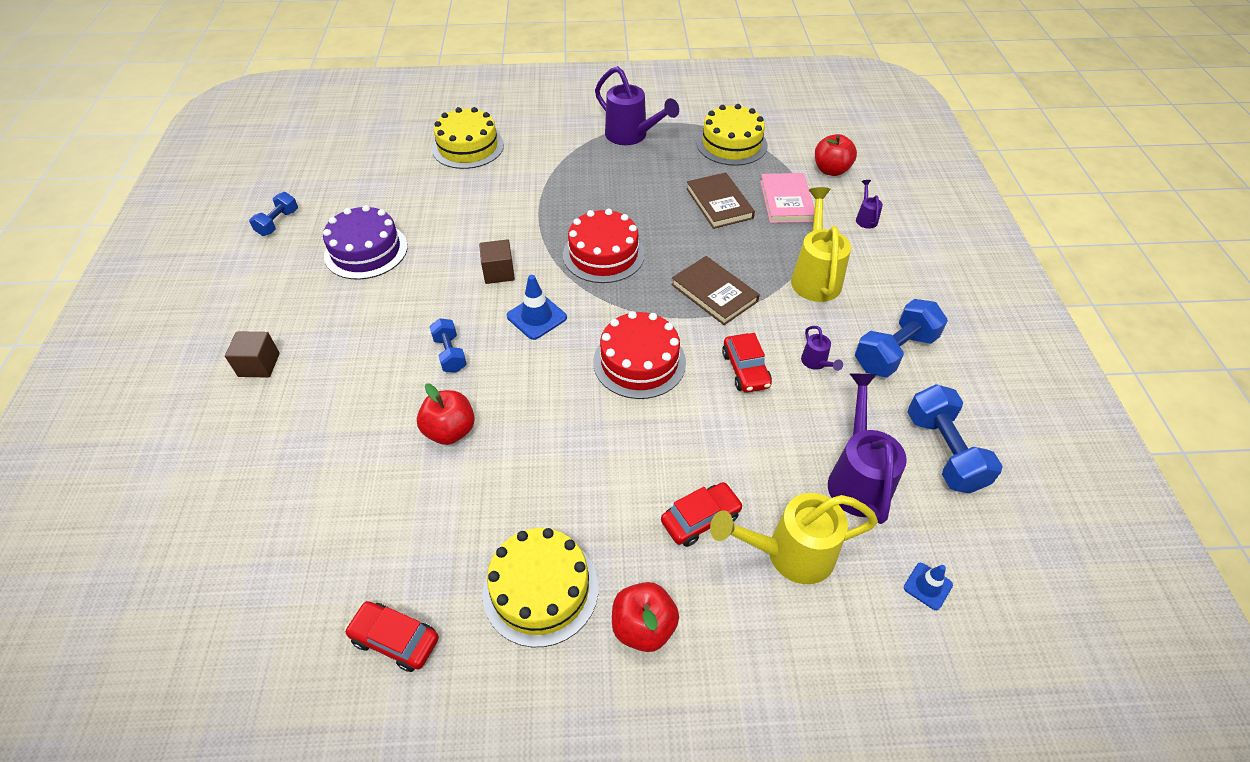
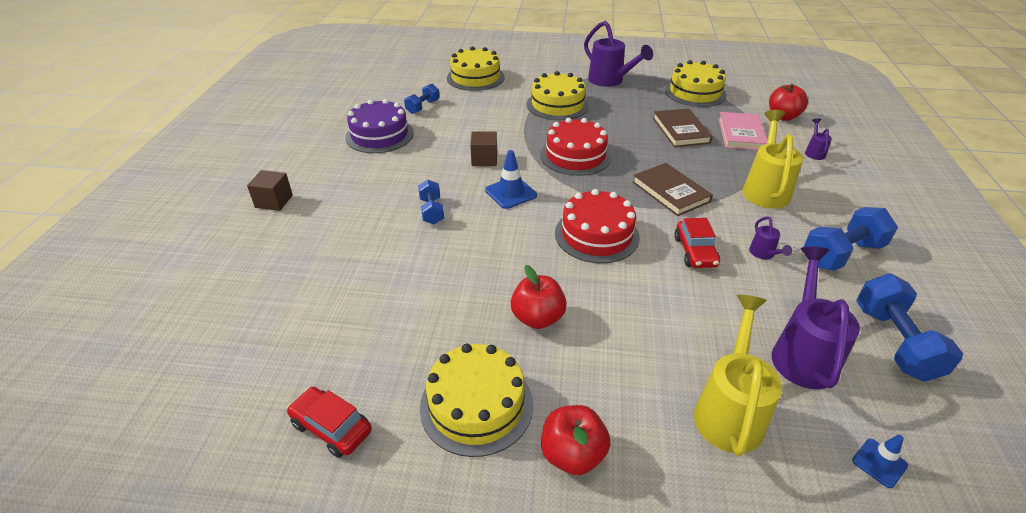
camera: 10 degrees right, 10 degrees down
(278, 223) = (316, 111): blue dumbbell -> blue dumbbell (423, 107)
(450, 431) = (419, 266): red apple -> red apple (537, 318)
(573, 180) = (557, 105): none -> yellow cake
(700, 519) = (640, 367): red car -> none
(789, 554) = (729, 410): yellow watering can -> yellow watering can turned 105 degrees clockwise

